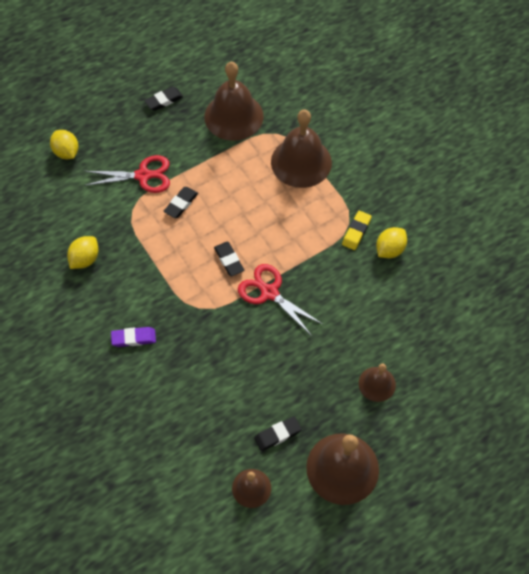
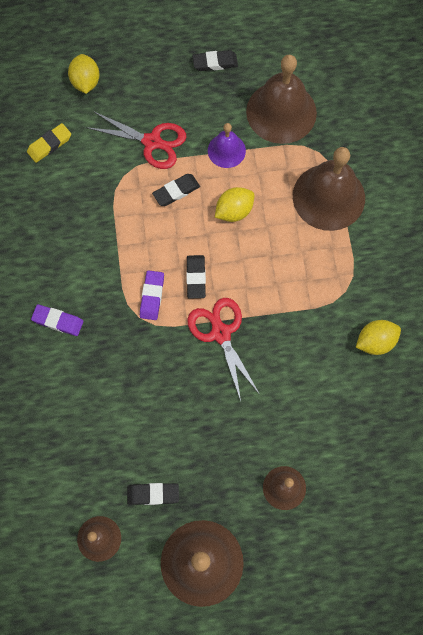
camera: 25 degrees right, 10 degrees up
(85, 259) = (49, 212): yellow lemon -> yellow lemon (234, 211)
(201, 288) = (152, 296): none -> purple eraser
(205, 159) = (226, 150): none -> purple bell
(356, 232) = (348, 305): yellow eraser -> yellow eraser (49, 144)

